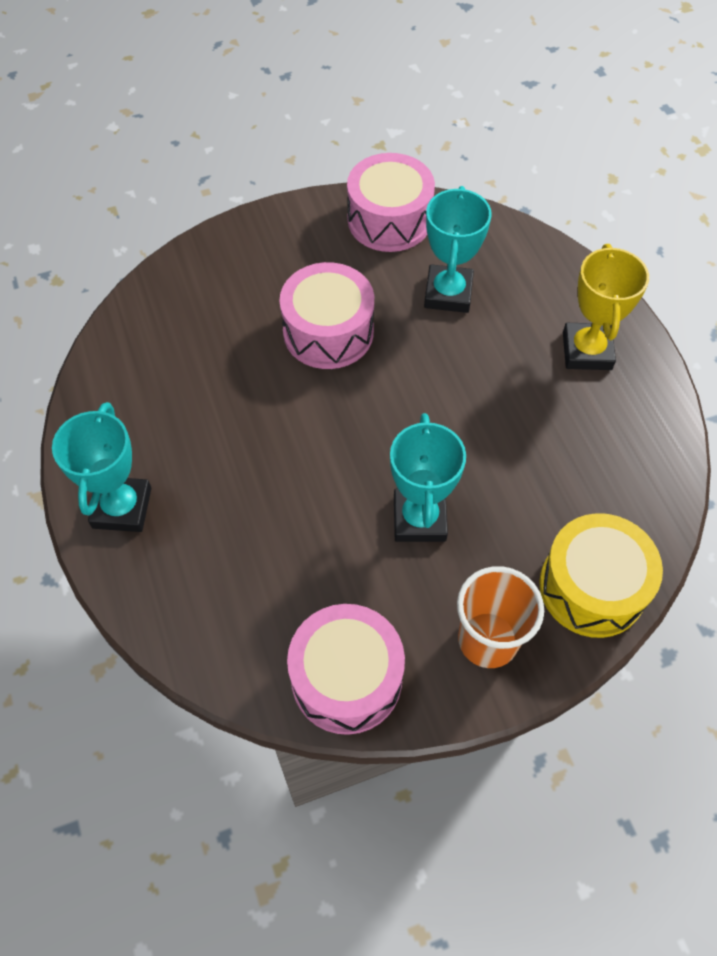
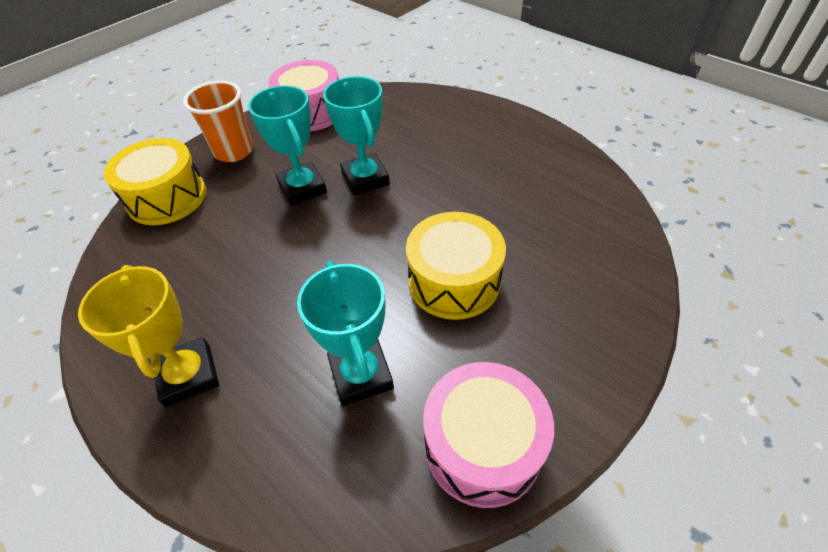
camera: 155 degrees right, 10 degrees down
(122, 508) = (497, 125): turquoise trophy -> turquoise trophy (365, 179)
(328, 332) = (454, 281): pink drum -> yellow drum

